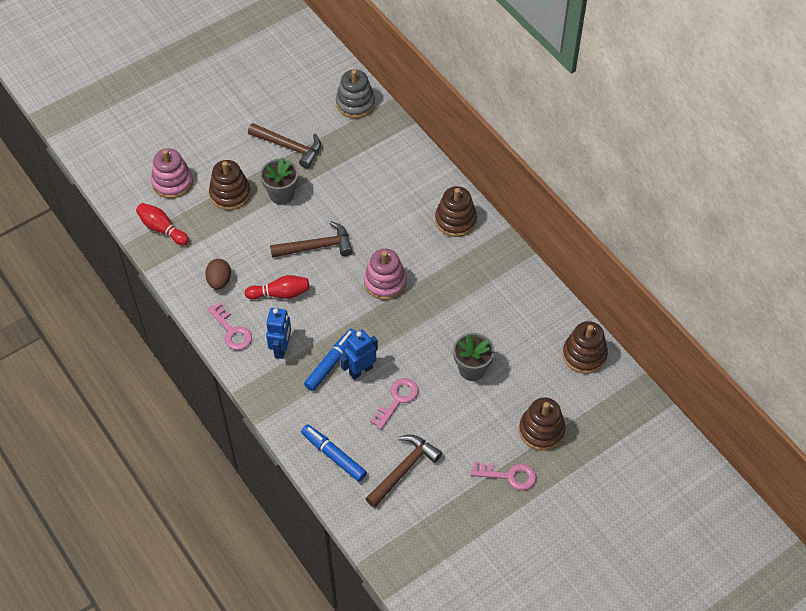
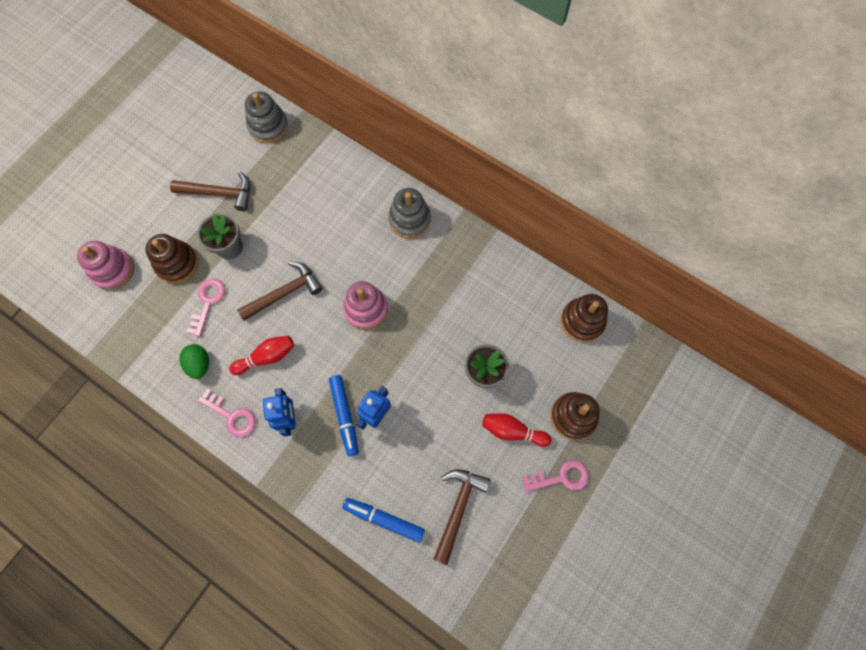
camera: 20 degrees left, 15 degrees up
(162, 229) = (120, 325): red bowling pin -> red bowling pin (512, 431)
(219, 281) = (199, 364): brown egg -> green egg
(331, 362) = (344, 416): blue marker -> blue marker turned 150 degrees clockwise
(397, 400) = (424, 433): pink key -> pink key (208, 302)
(455, 220) = (409, 219): brown stacking toy -> grey stacking toy

